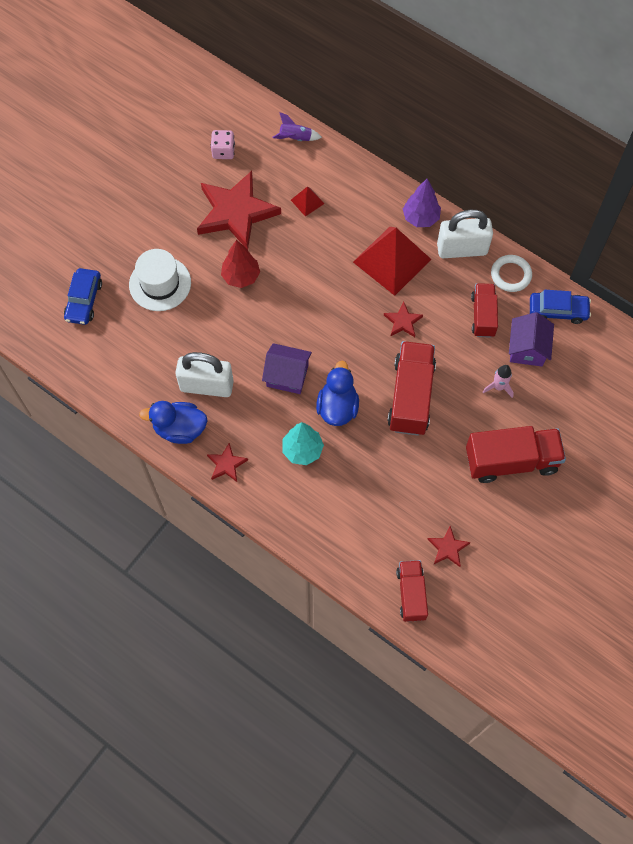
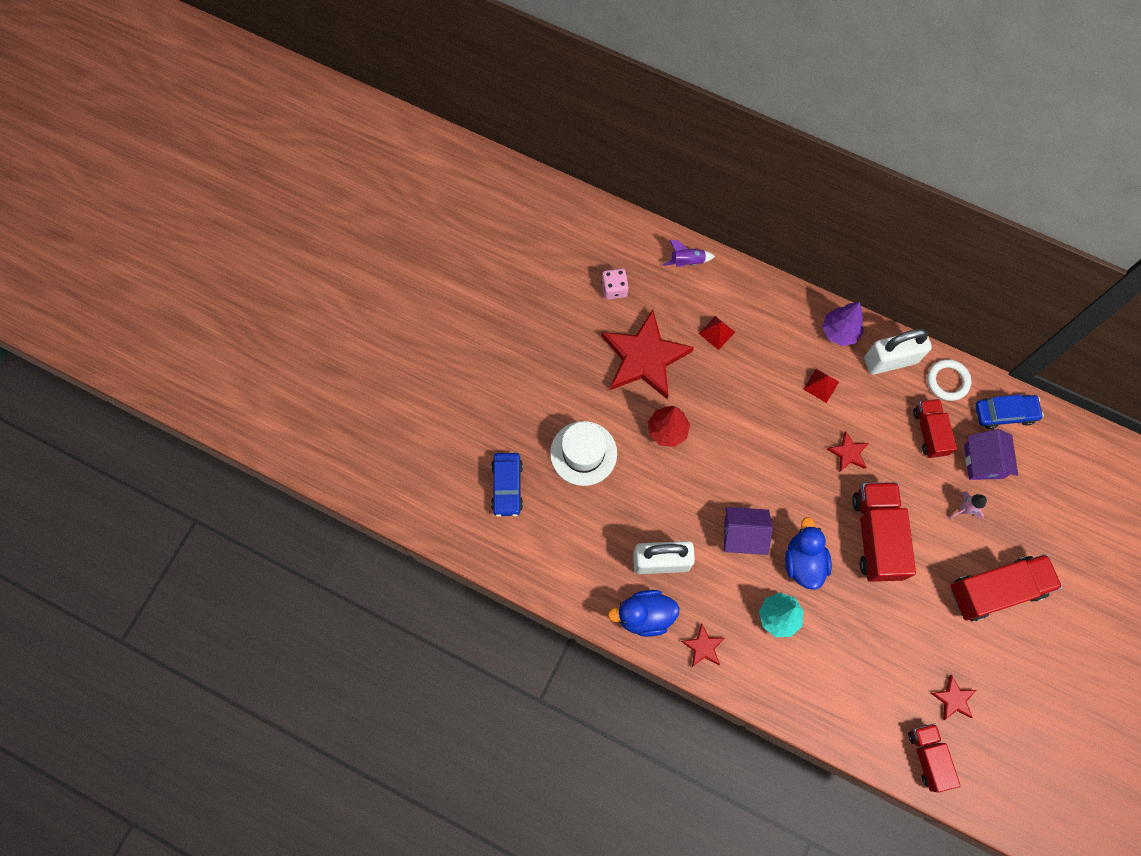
camera: 10 degrees left, 5 degrees up
(392, 260) = (821, 385): red pyramid -> red pyramid, size x0.44

